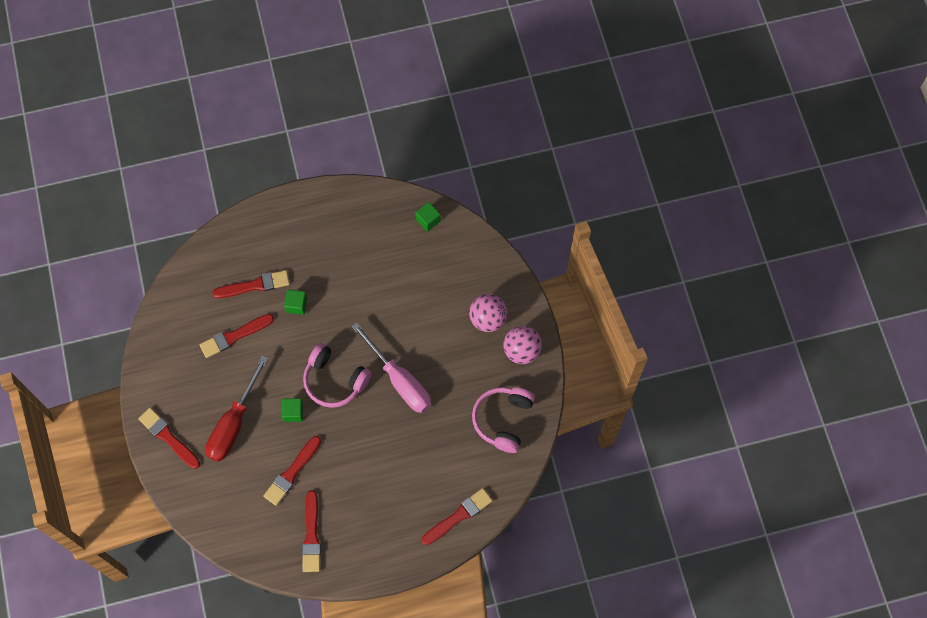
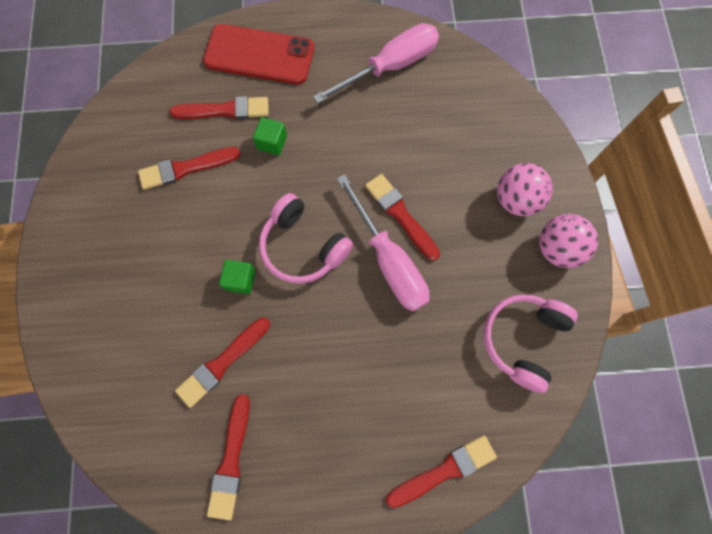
camera: 10 degrees right, 5 degrees up
(168, 437) = (70, 285): red brush -> red brush (400, 215)
(234, 423) = (159, 281): red screwdriver -> none
(272, 235) = (259, 55): none -> red phone
(378, 228) = (390, 66): none -> pink screwdriver
(428, 220) = (454, 66): green cube -> none

